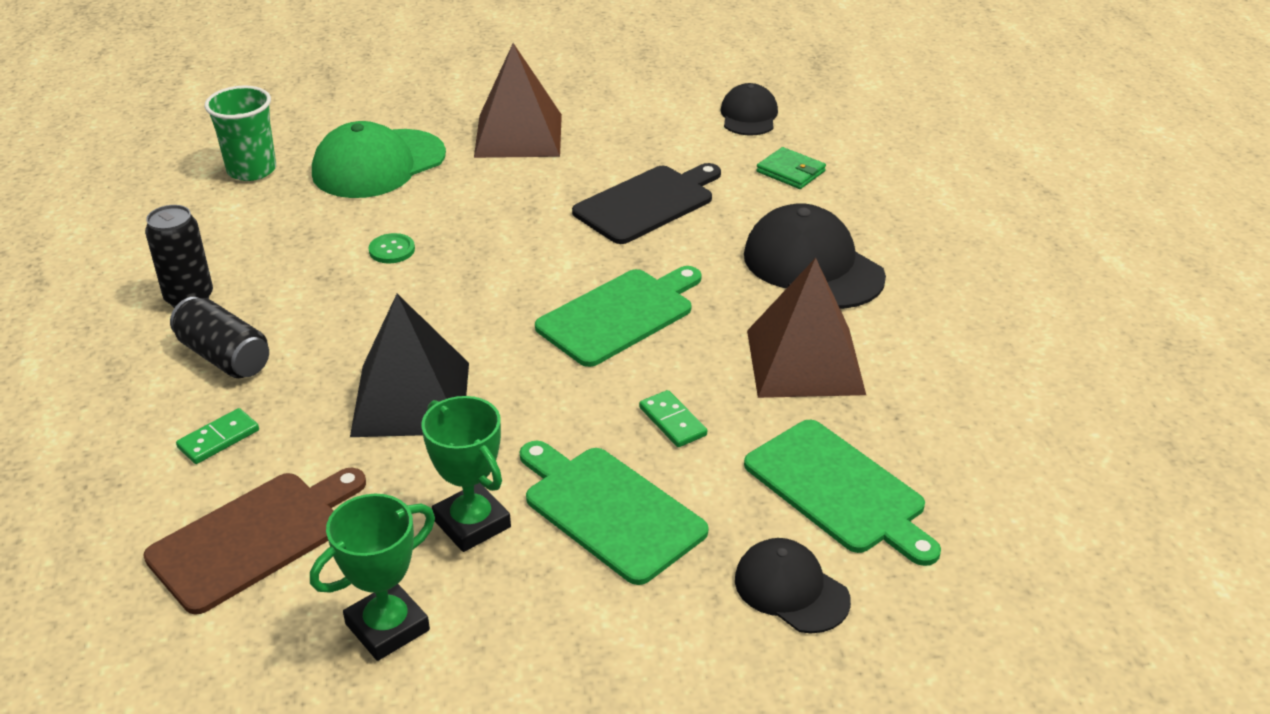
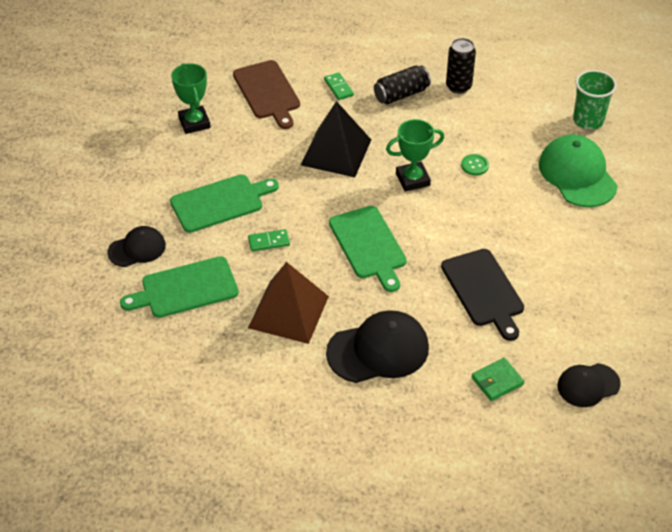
camera: 110 degrees right, 10 degrees up
(472, 523) = (238, 157): green trophy -> green trophy (412, 179)
(518, 135) = (596, 248): brown pyramid -> none
(749, 116) = (588, 385): black cap -> black cap turned 135 degrees clockwise

